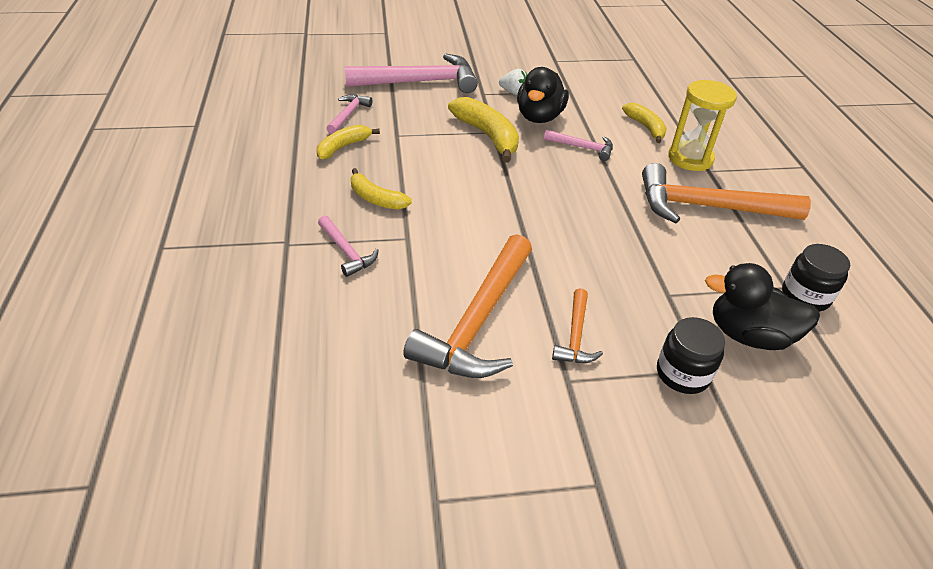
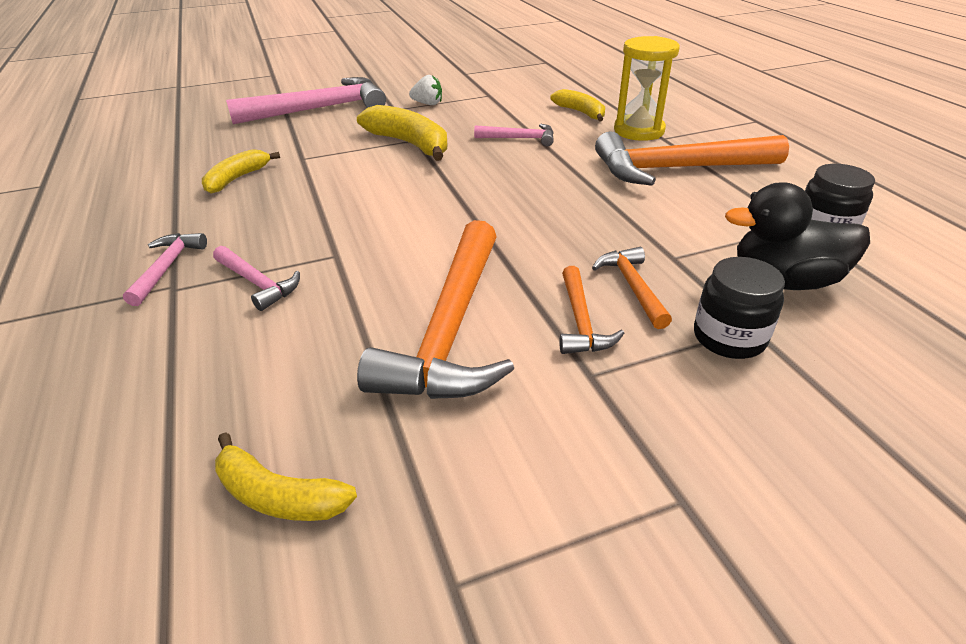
camera: 10 degrees left, 5 degrees down
(348, 114) = (239, 148): pink hammer -> pink hammer (167, 267)
(376, 199) = (288, 222): yellow banana -> yellow banana (279, 495)
(539, 117) = (463, 120): black duck -> none
(625, 314) = (632, 286): none -> orange hammer

